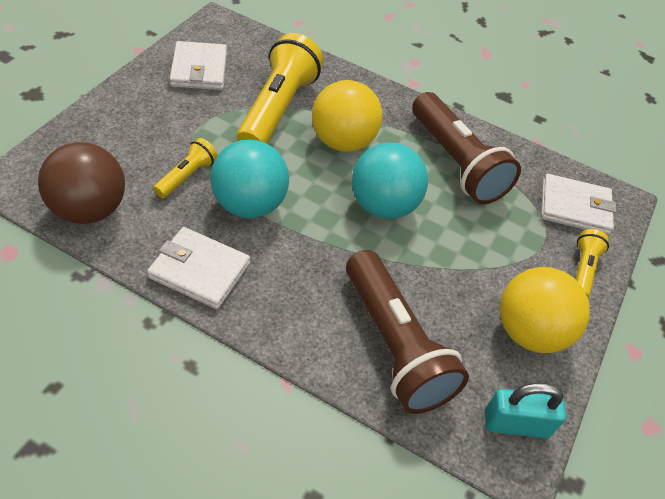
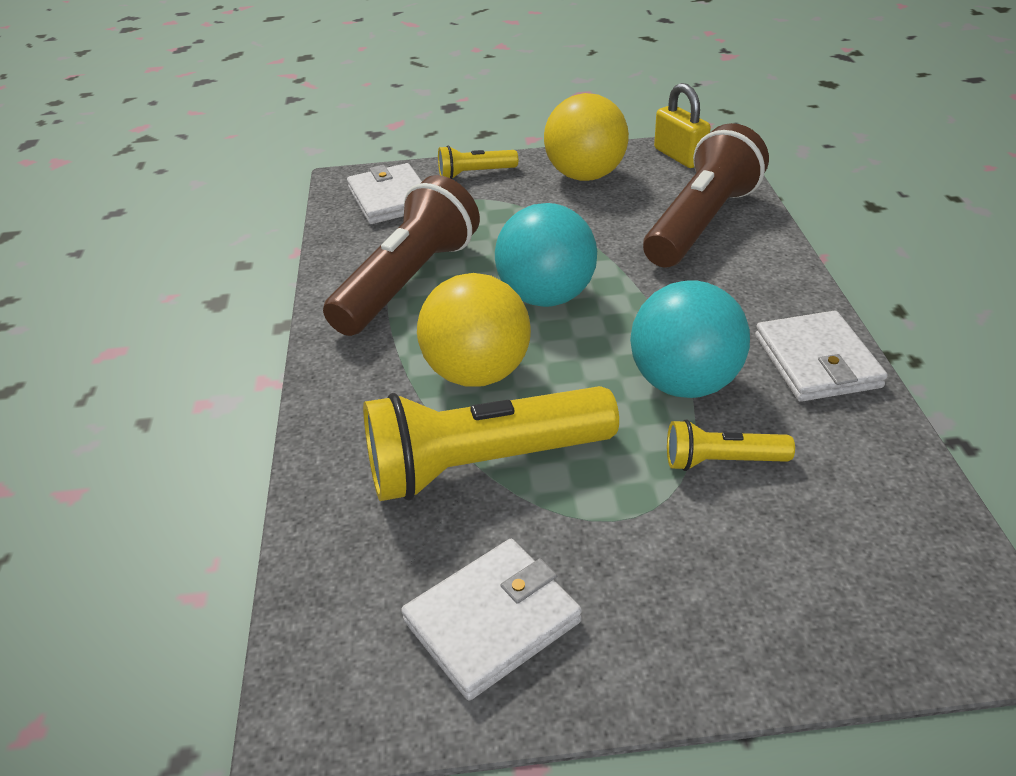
camera: 115 degrees left, 10 degrees down
(89, 210) = (899, 505): brown ball -> none
(516, 424) = (679, 156): turquoise padlock -> yellow padlock

